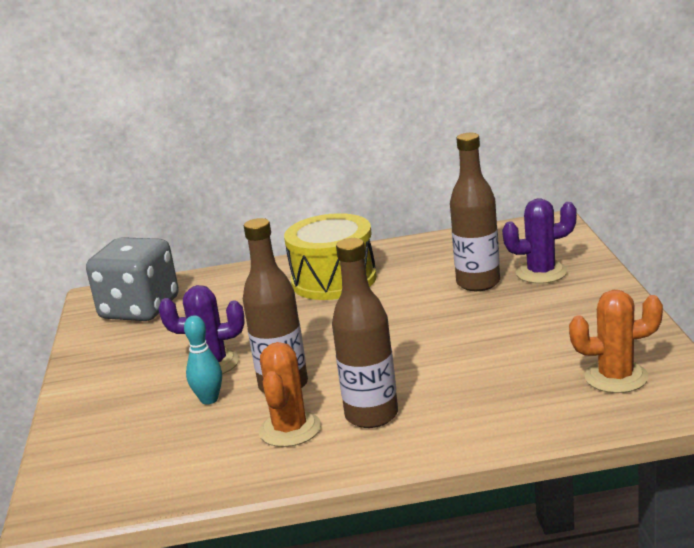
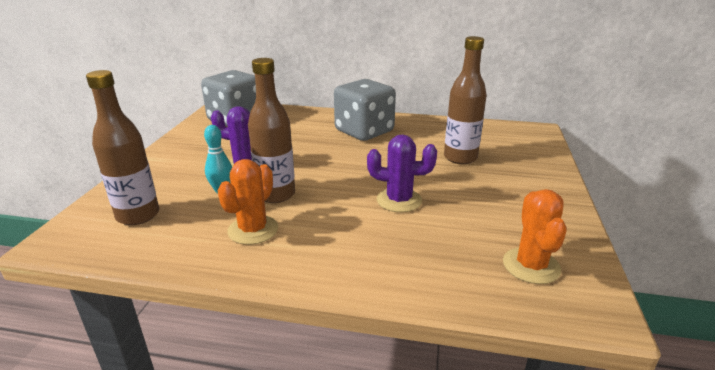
camera: 15 degrees right, 5 degrees up
(334, 280) = (364, 131): yellow drum -> grey dice
(371, 415) = (317, 237): brown bottle -> brown bottle (138, 215)
(541, 273) = (511, 162): purple cactus -> purple cactus (399, 200)
(616, 377) = (531, 266): orange cactus -> orange cactus turned 75 degrees clockwise

